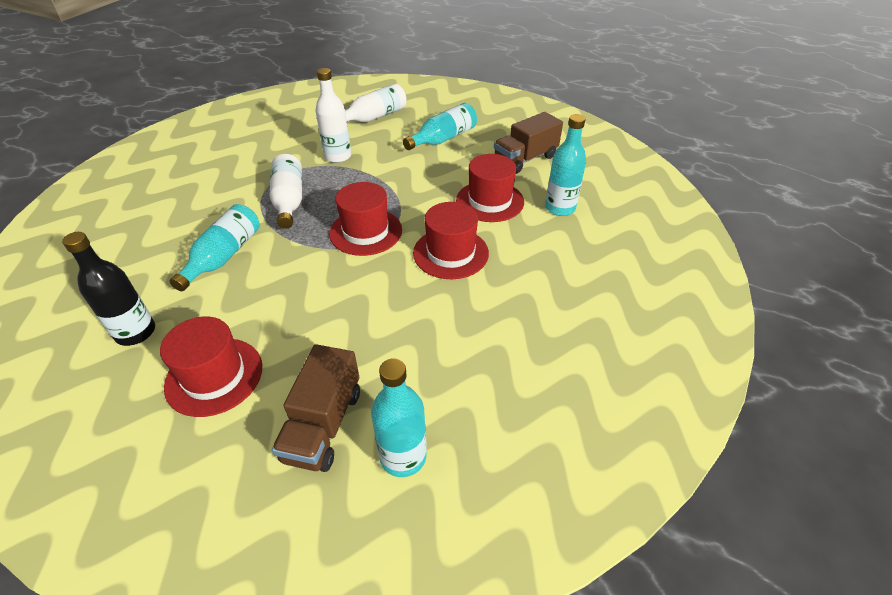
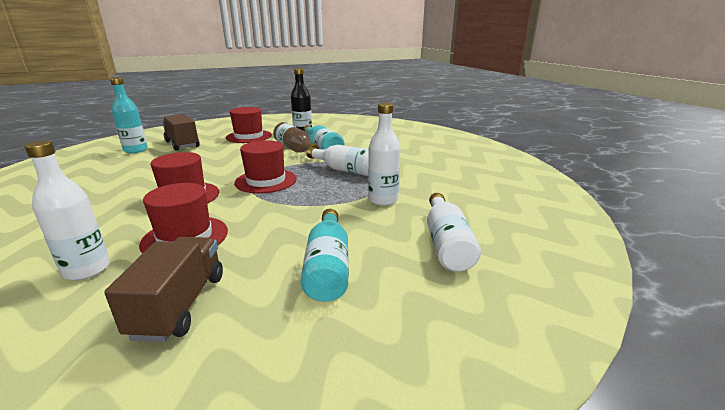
camera: 130 degrees right, 20 degrees down
(246, 276) = (295, 149): none -> brown bottle
(560, 208) = (87, 269): turquoise bottle -> white bottle

